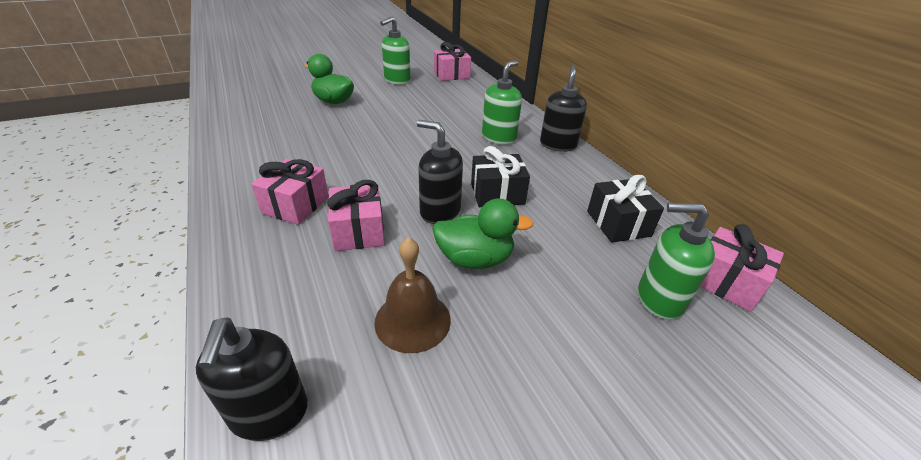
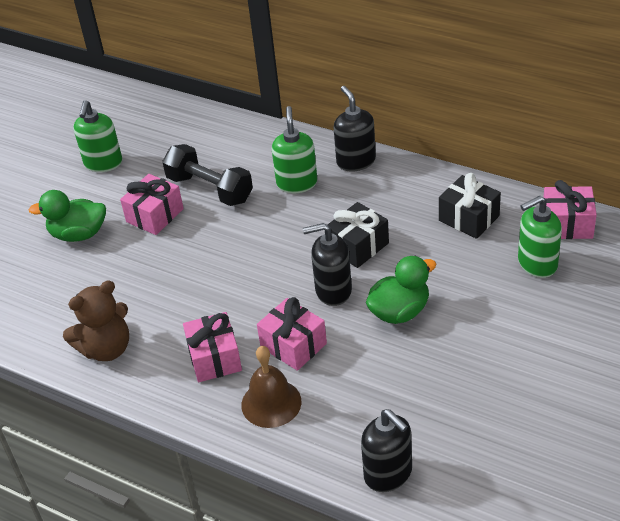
camera: 30 degrees left, 5 degrees up
(248, 160) = (106, 348): none -> brown teddy bear
(412, 320) = (406, 377): brown bell -> brown bell (271, 403)
(438, 115) = (210, 189): none -> black dumbbell
(451, 75) = (152, 119): pink gift -> pink gift (155, 215)

